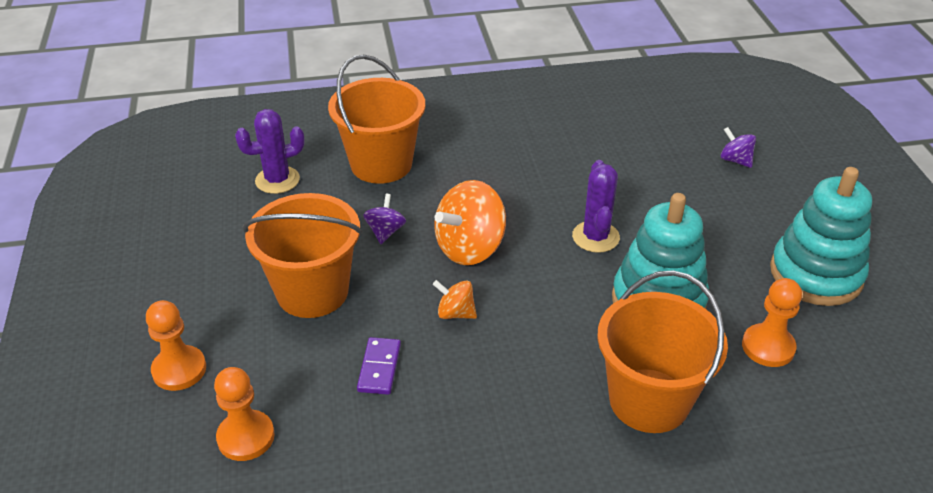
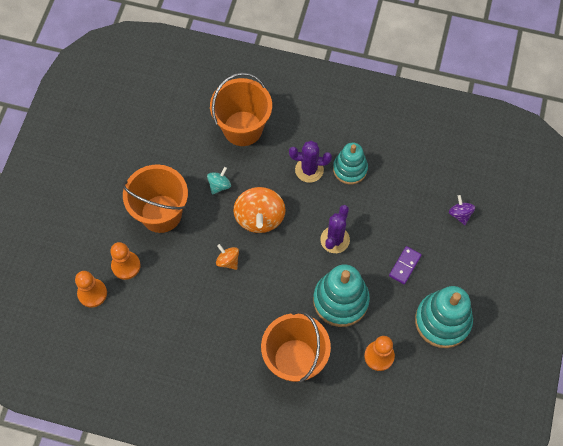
camera: 25 degrees right, 25 degrees up
(179, 370) = (76, 238): orange pawn -> orange pawn (126, 266)
(277, 180) = (177, 117): purple cactus -> purple cactus (309, 170)
(379, 368) = (172, 280): purple domino -> purple domino (404, 266)
(385, 232) = (219, 185): purple spinning top -> turquoise spinning top
(470, 248) = (259, 218): orange spinning top -> orange spinning top turned 75 degrees counterclockwise
(558, 160) = (350, 169): none -> turquoise stacking toy

